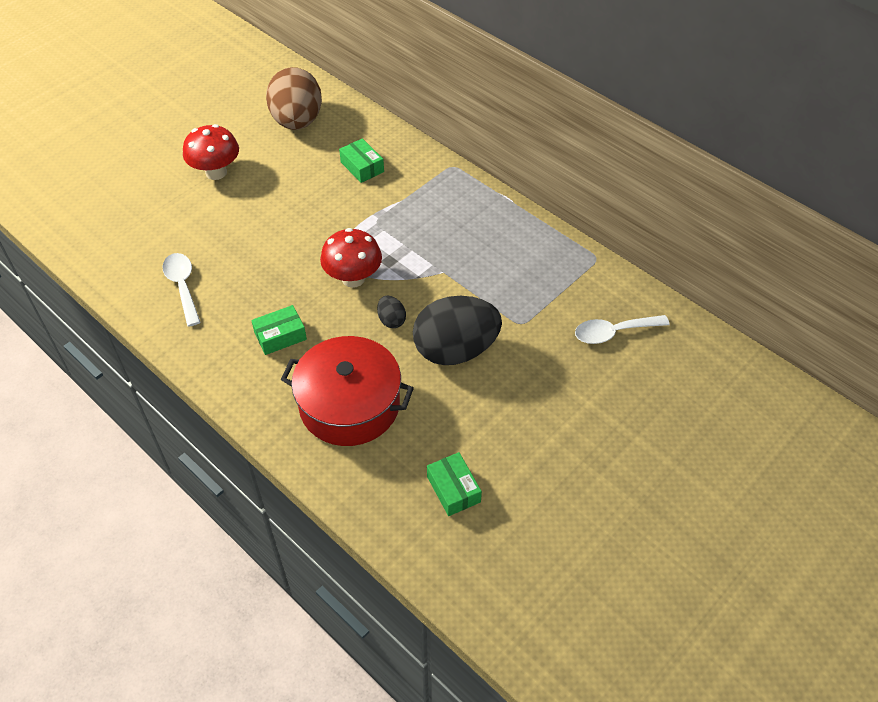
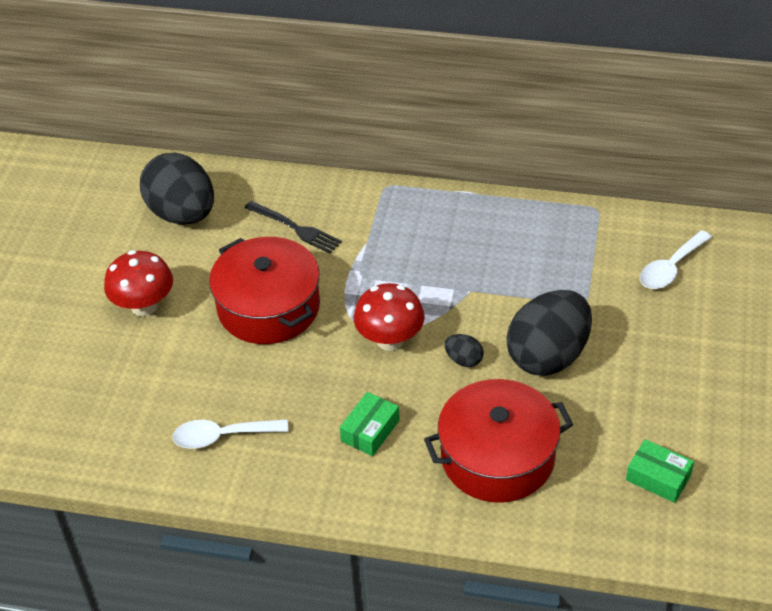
camera: 30 degrees left, 5 degrees down
(183, 286) = (222, 436): white spoon -> white spoon turned 45 degrees counterclockwise
(293, 213) = (268, 307): none -> red pot
(297, 121) = (182, 214): brown egg -> black egg
(362, 167) = (296, 228): green box -> black fork

